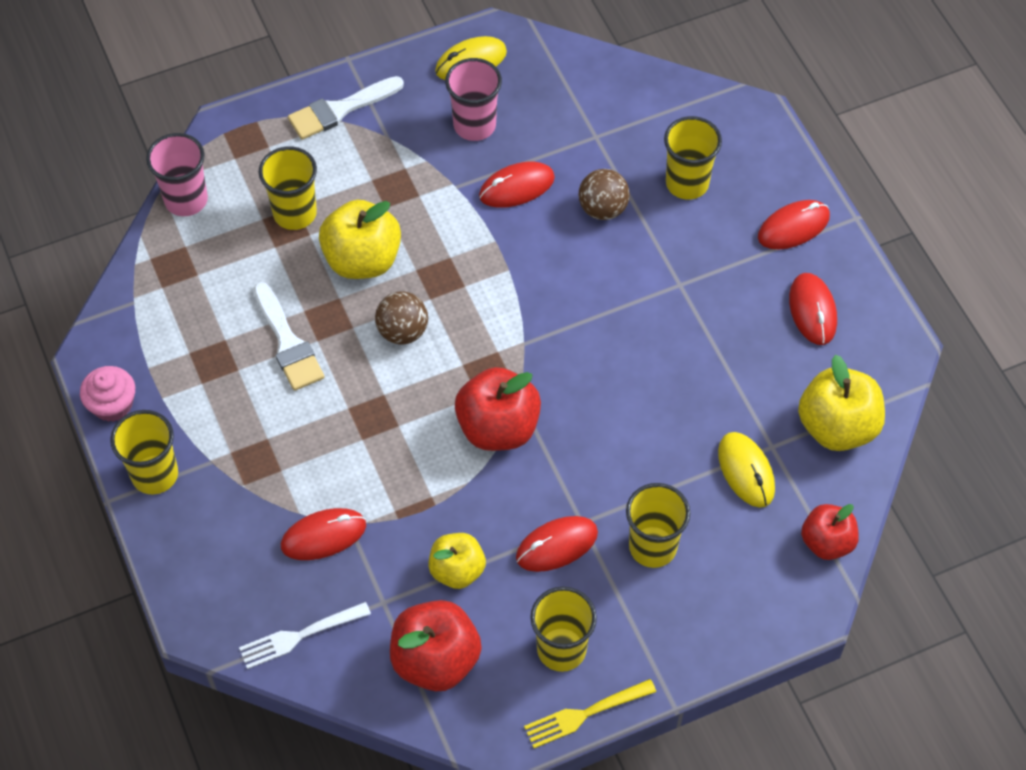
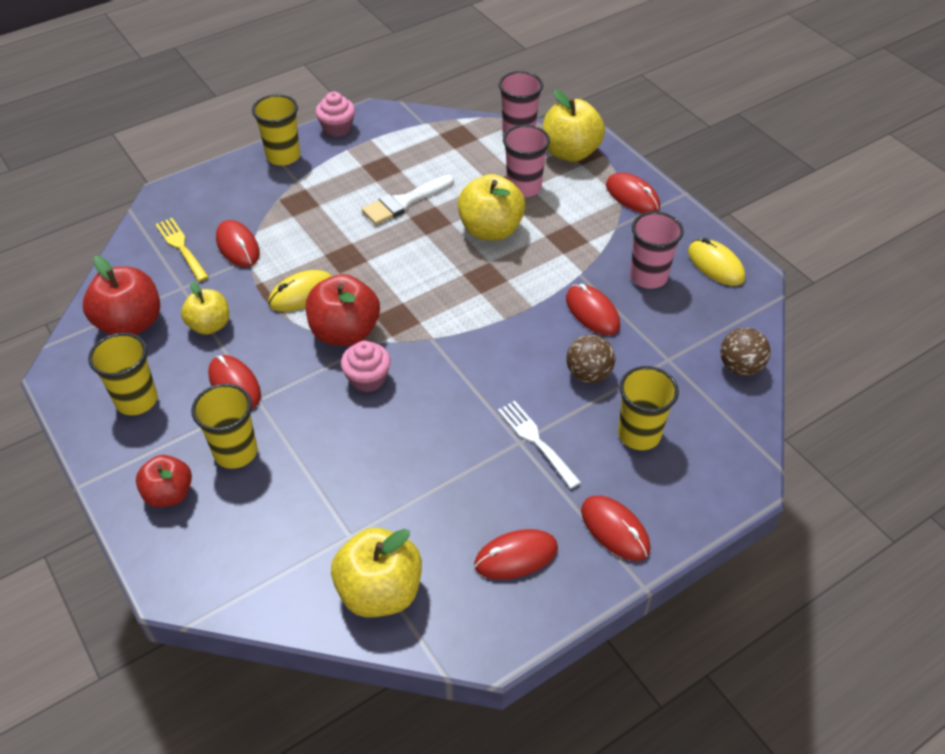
camera: 80 degrees right, 10 degrees down
(242, 153) = (570, 152): none -> yellow apple
(295, 213) = (524, 187): yellow cup -> pink cup
(301, 635) = (154, 247): white fork -> white fork (537, 441)
(340, 109) = (632, 196): white brush -> red mouse
(403, 331) = (428, 262): brown ball -> brown ball (740, 367)
(572, 411) = (367, 379): none -> pink cupcake
(586, 713) = (76, 424): yellow fork -> yellow fork (182, 248)
(746, 471) = (320, 516): yellow mouse -> yellow mouse (302, 294)
(827, 542) = (245, 593): red apple -> red apple (169, 494)

